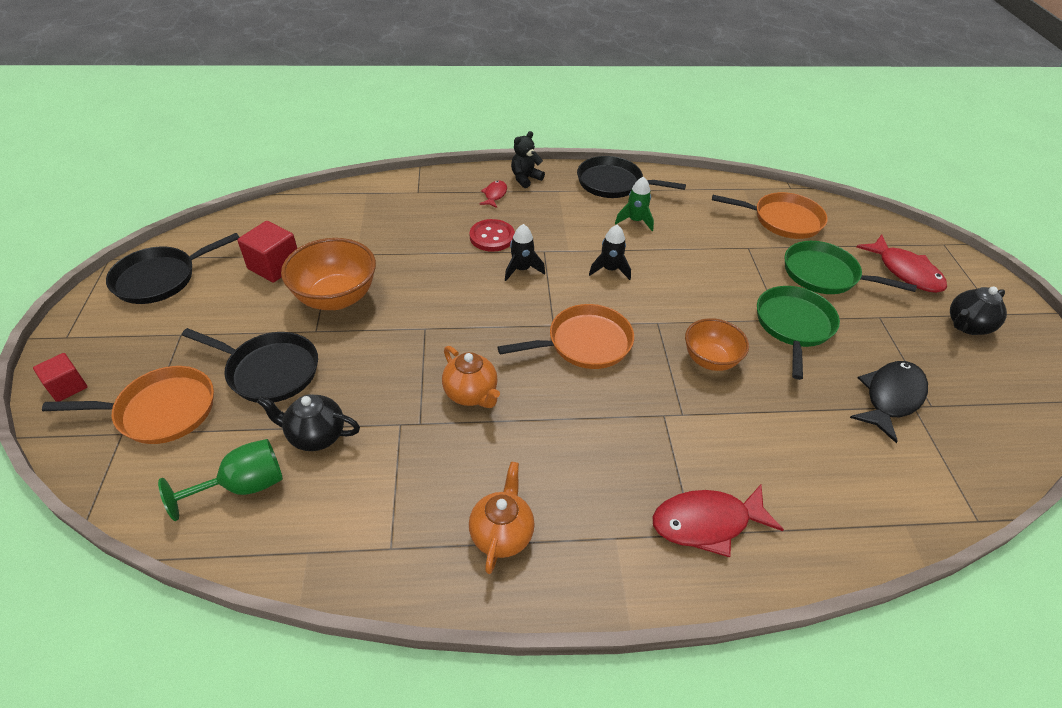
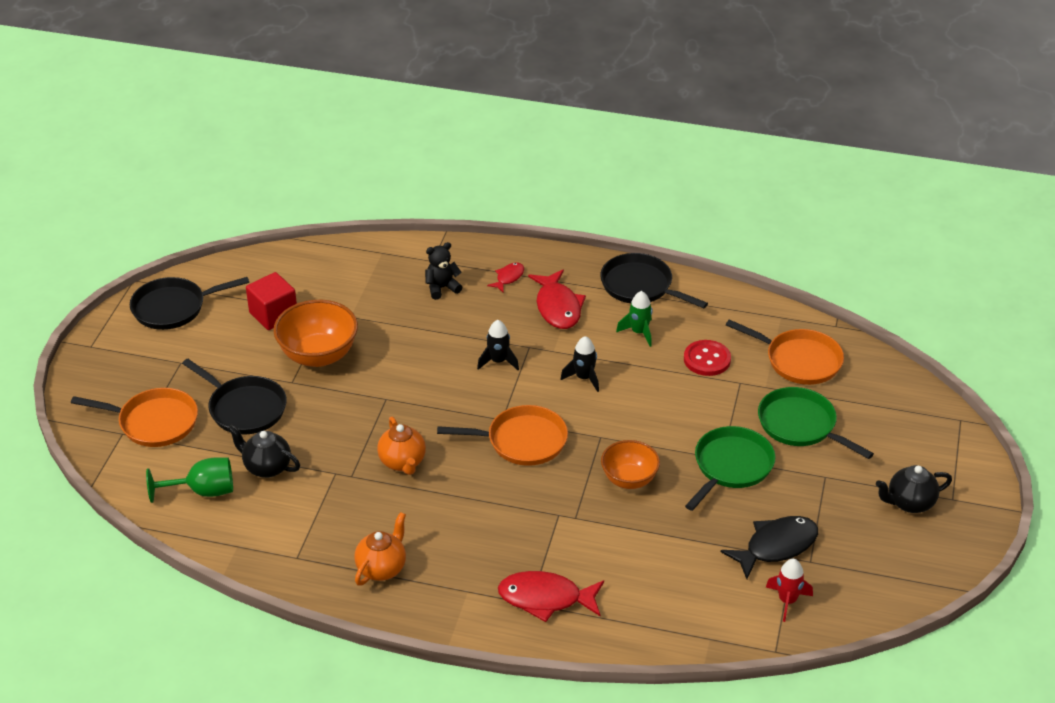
camera: 20 degrees right, 5 degrees down
(67, 387) = (87, 388): red cube -> none
(492, 237) = (485, 323): red button -> red button (707, 359)
(525, 178) = (549, 264): black teddy bear -> black teddy bear (442, 288)
(905, 271) = (890, 439): red fish -> red fish (558, 307)
(944, 456) = (787, 601): none -> red rocket

